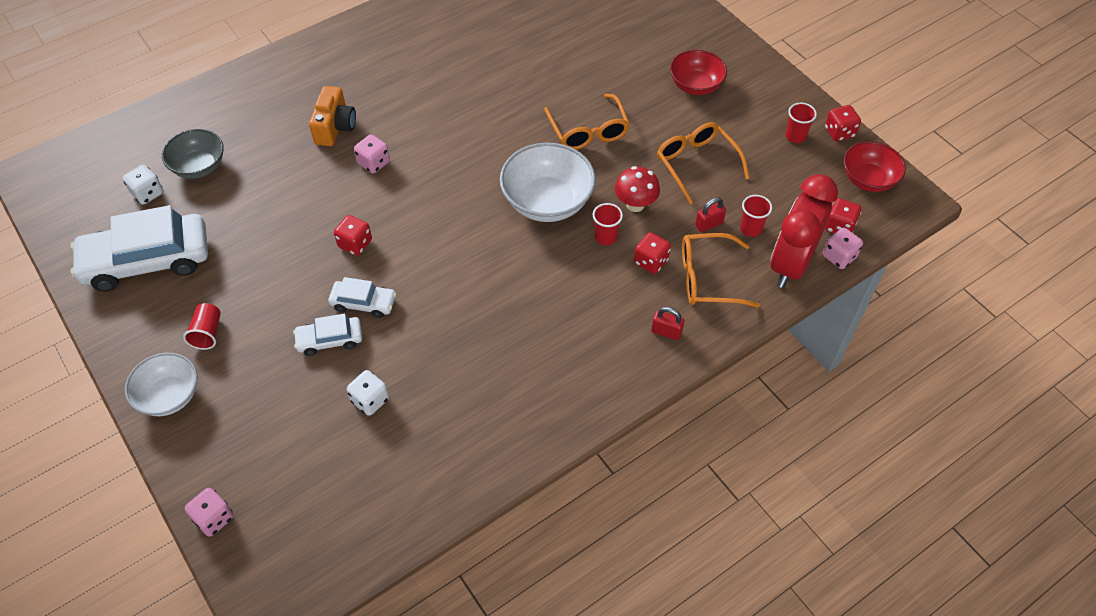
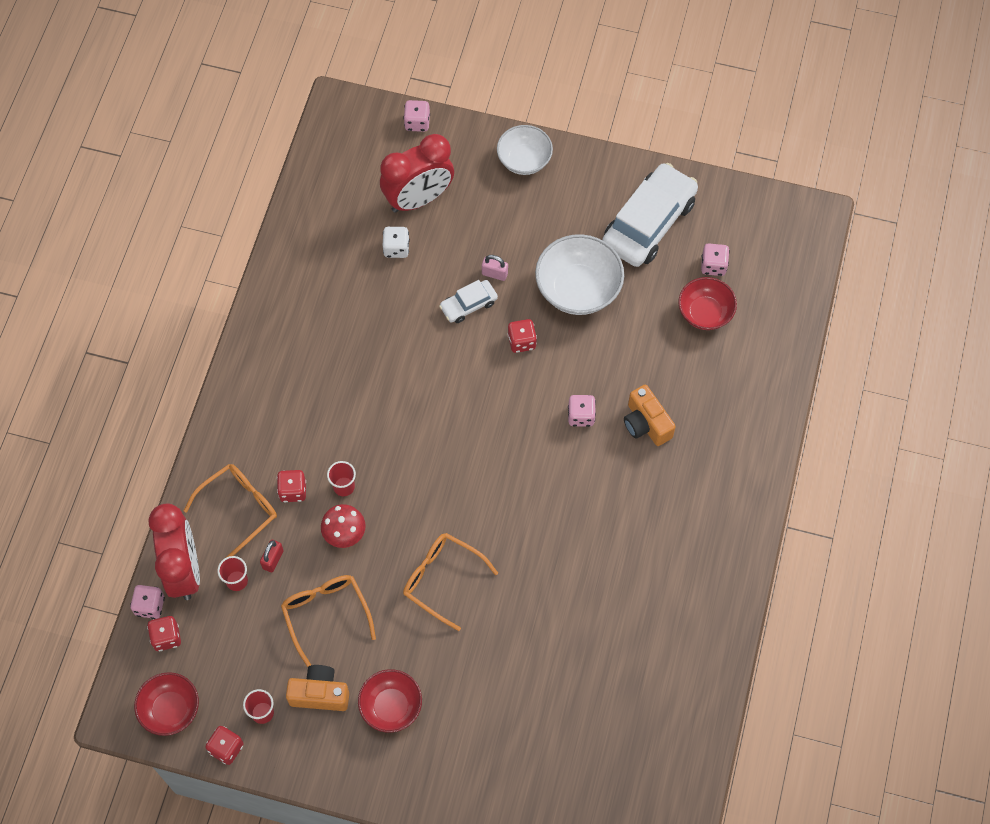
camera: 140 degrees right, 10 degrees up
(147, 193) = (713, 266): white dice -> pink dice
(199, 166) = (705, 313): grey bowl -> red bowl
(207, 333) = (548, 210): red cup -> none
(300, 433) = (418, 199): none -> red clock
(314, 313) = (494, 273): none -> pink padlock
(330, 340) = (464, 265): white car -> none
(547, 202) = (415, 484): white bowl -> white bowl (578, 289)
(666, 332) = (238, 441): red padlock -> none
(696, 164) = (326, 614): orange glasses -> orange glasses turned 135 degrees counterclockwise
(742, 122) = (320, 694): none -> orange camera

